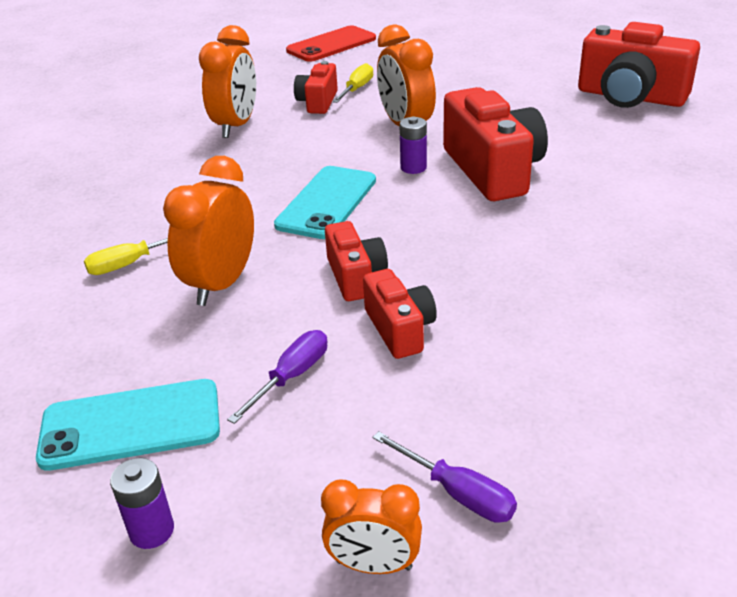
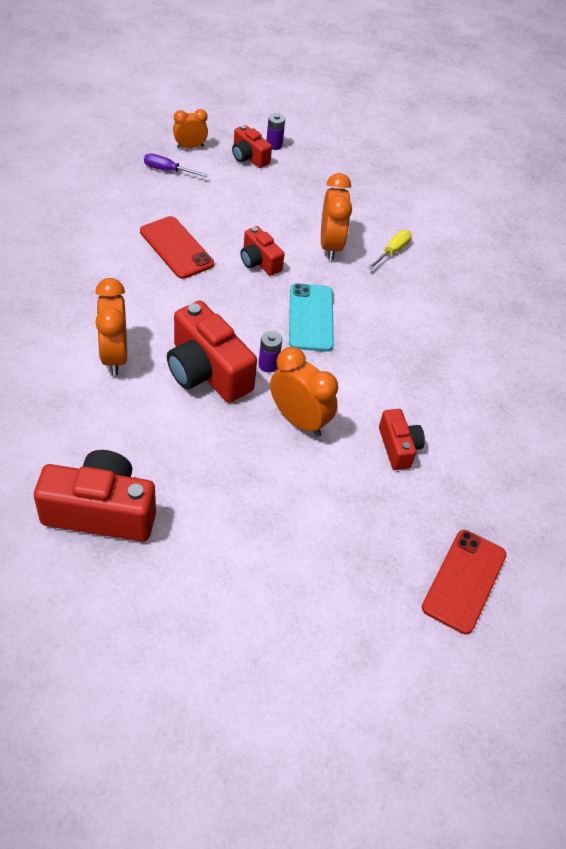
camera: 150 degrees right, 15 degrees up
(131, 425) = (313, 175): turquoise phone -> none
(236, 126) = (442, 396): orange clock -> orange clock (114, 356)
(291, 376) = (259, 203): purple screwdriver -> none
(357, 89) = (376, 478): yellow screwdriver -> none
(399, 329) = (220, 234): red camera -> red camera (249, 157)
(489, 316) = (176, 248): none -> red phone

